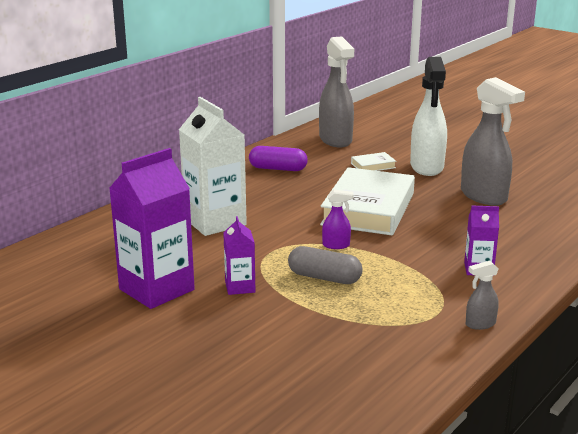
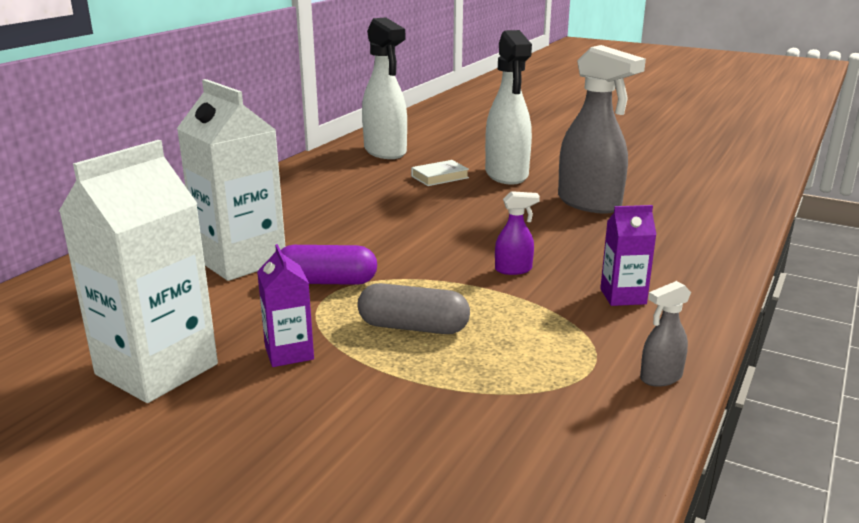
camera: 10 degrees left, 0 degrees up
(156, 289) = (157, 369): purple carton -> white carton
(278, 169) = (318, 188): purple capsule -> purple capsule (327, 282)
(335, 140) = (385, 152): grey spray bottle -> white spray bottle
(336, 245) = (419, 279): purple spray bottle -> purple spray bottle (513, 270)
(368, 209) = (449, 229): white book -> none

